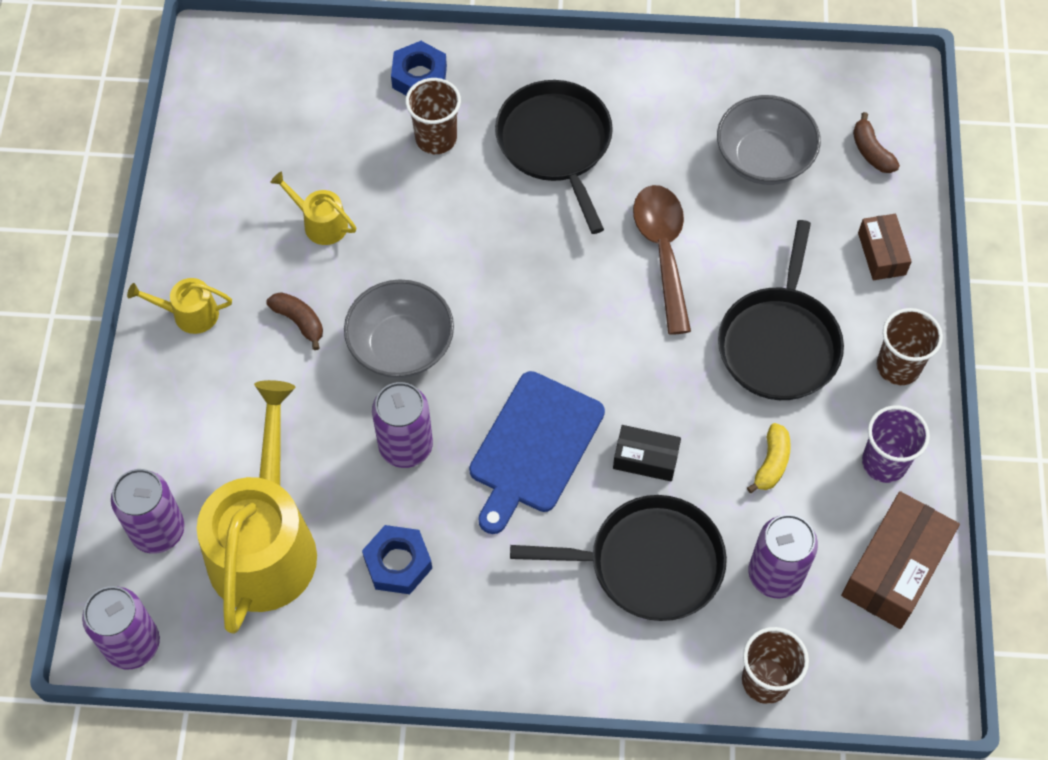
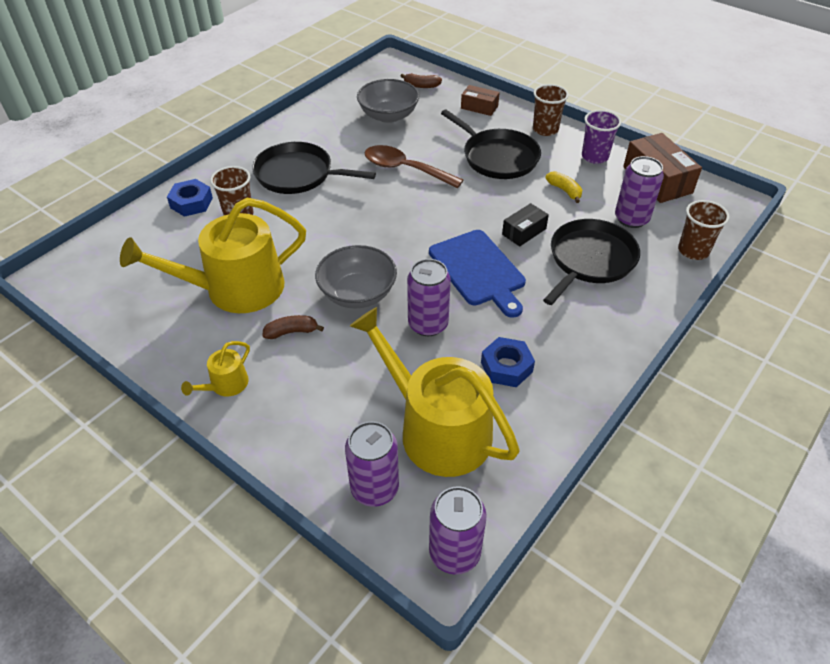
camera: 55 degrees left, 15 degrees down
(320, 223) = (235, 289): yellow watering can -> yellow watering can, size x2.31

